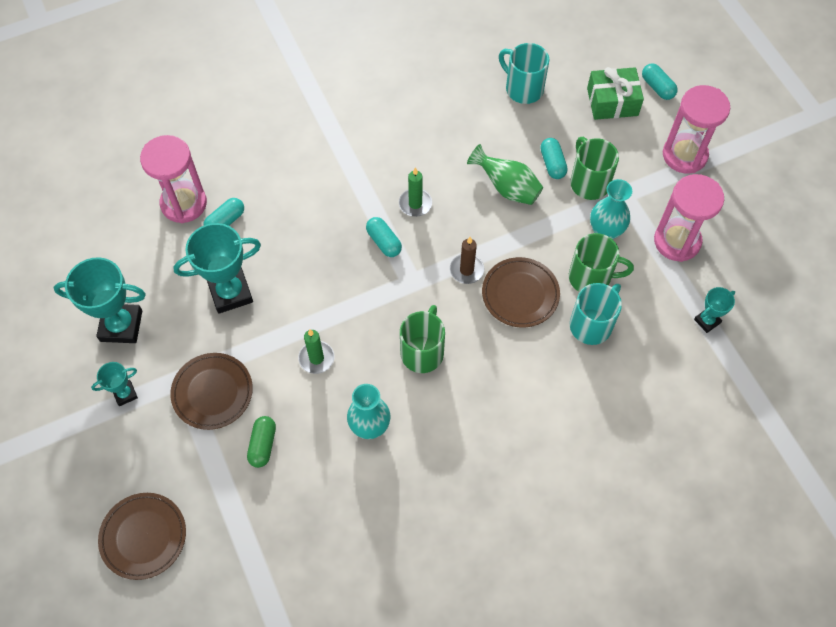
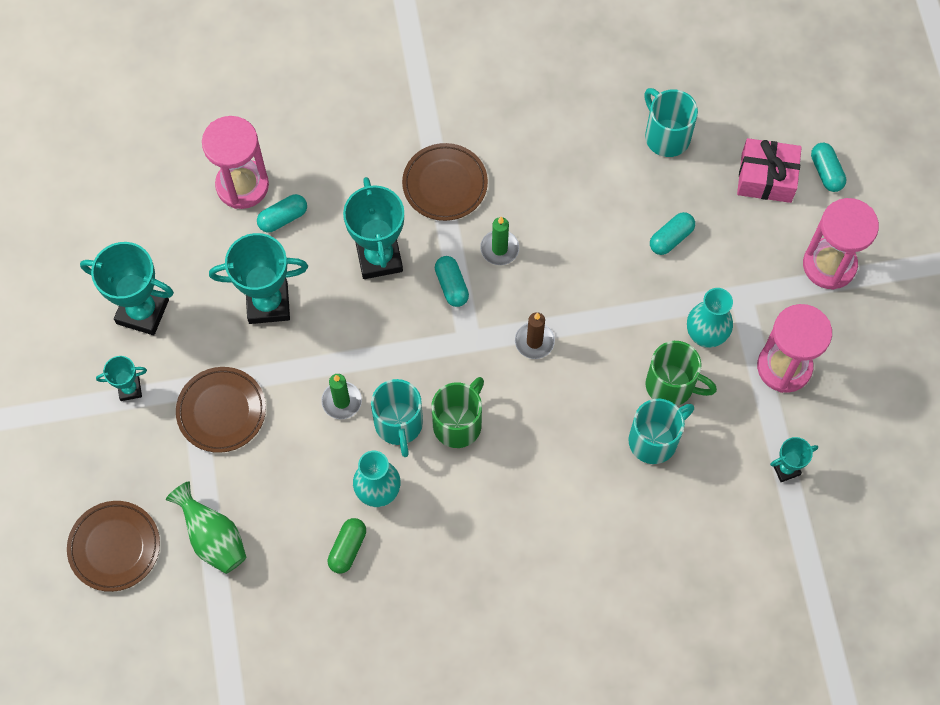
camera: 15 degrees right, 5 degrees up
(263, 445) = (260, 482): green capsule -> green capsule (347, 548)
(316, 234) = (379, 257): none -> turquoise trophy
(371, 365) = (399, 424): none -> turquoise mug
(507, 187) = (609, 254): green vase -> green vase (213, 537)
(520, 294) = (585, 385): brown plate -> brown plate (445, 184)
(552, 164) = (671, 238): turquoise capsule -> turquoise capsule turned 45 degrees clockwise
(589, 182) = (706, 271): green mug -> none
(612, 102) = (766, 178): green gift -> pink gift

